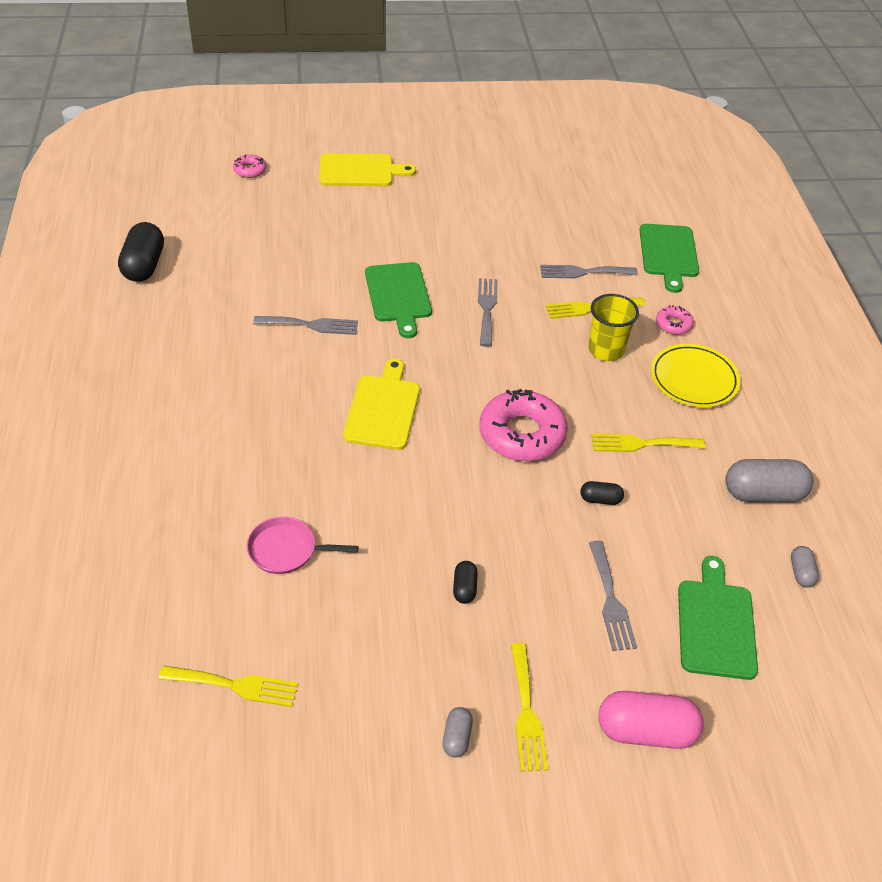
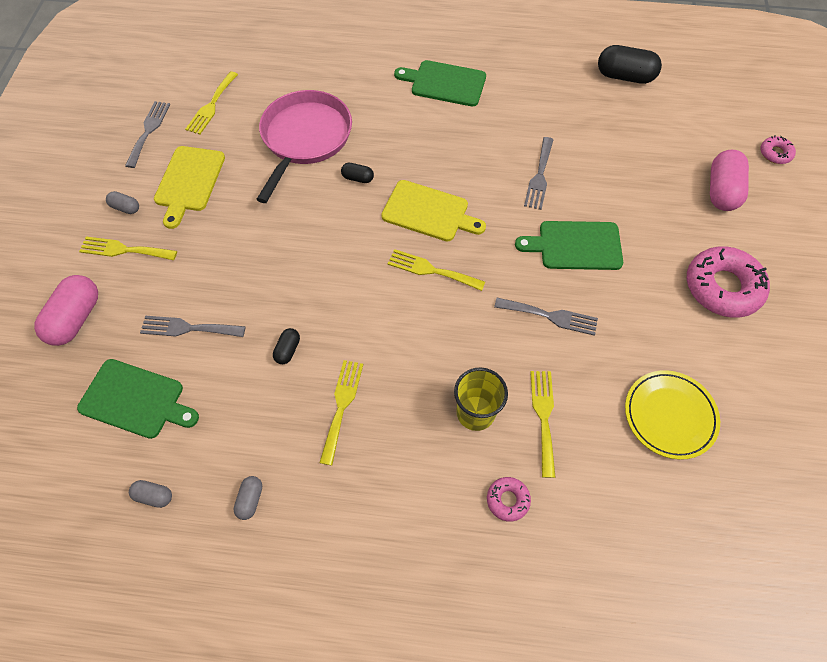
camera: 105 degrees right, 15 degrees up
(286, 550) = (305, 138): pink pan -> pink pan, size x1.92
(305, 203) = (721, 191): none -> pink capsule
(360, 171) = (786, 243): yellow cutting board -> yellow cutting board (189, 182)
(461, 397) = (431, 270): none -> yellow fork
(464, 588) = (236, 234): black capsule -> black capsule (358, 178)
(522, 434) = (377, 307): pink donut -> pink donut (722, 287)
(583, 272) = (605, 427): grey fork -> grey fork (149, 131)
(668, 254) = (639, 542): green cutting board -> green cutting board (445, 83)
(694, 379) = (417, 490): yellow plate -> yellow plate (669, 415)
(763, 494) = (250, 500): grey capsule -> grey capsule, size x0.50

